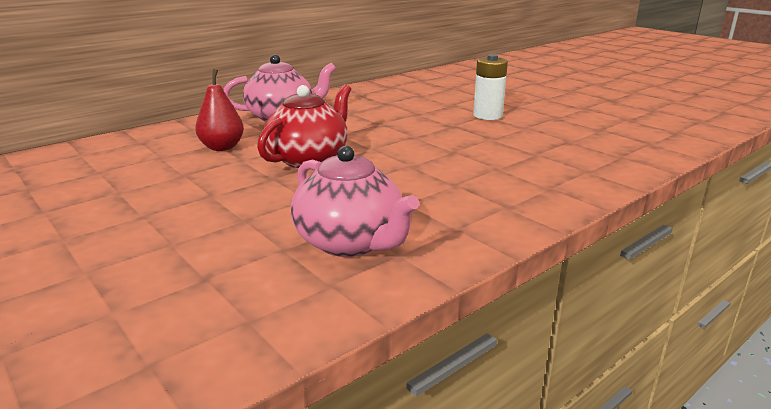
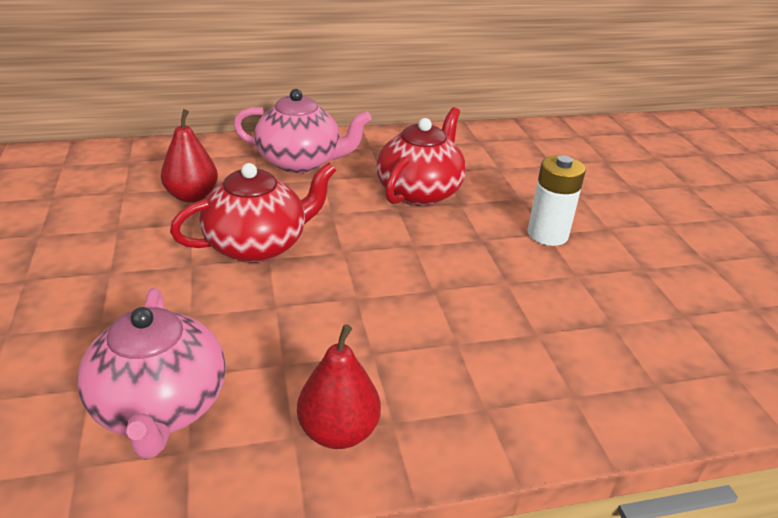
camera: 25 degrees right, 10 degrees up
(385, 114) = (420, 192): none -> red teapot
(482, 219) = (338, 432): none -> red pear

